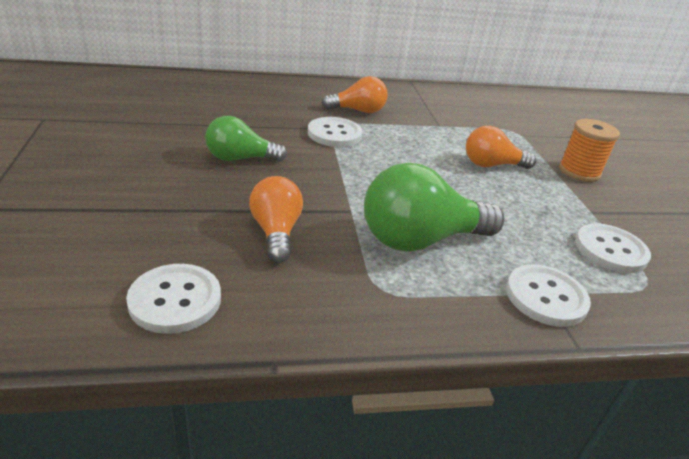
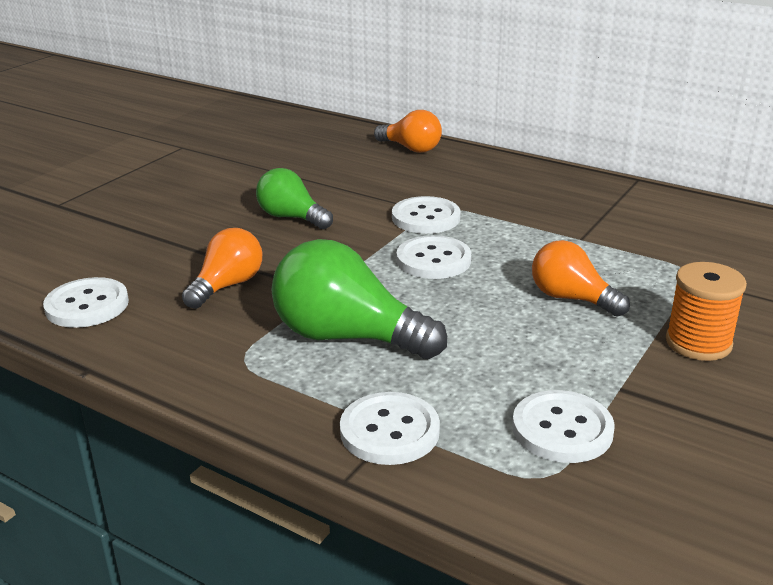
camera: 45 degrees right, 5 degrees down
(358, 111) = (497, 200): orange light bulb -> orange light bulb (411, 148)
(384, 163) = (433, 260): none -> white button

